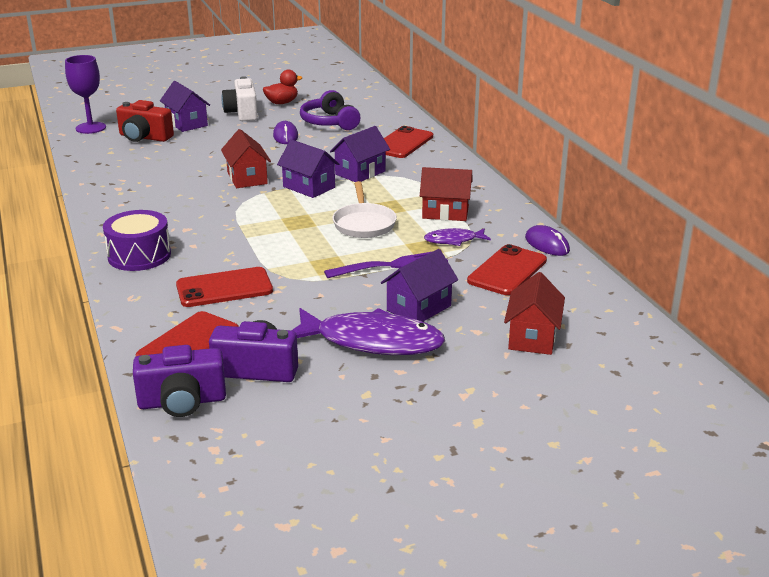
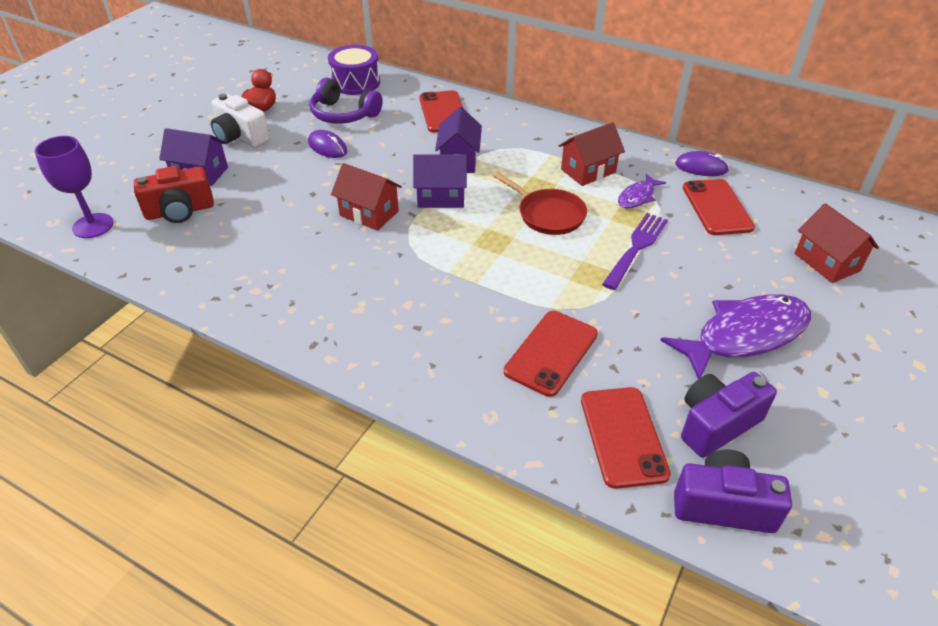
camera: 40 degrees left, 15 degrees up
(139, 255) = (414, 362): purple drum -> purple drum (356, 82)
(182, 402) = (723, 505): purple camera -> purple camera turned 120 degrees counterclockwise
(364, 223) = (548, 214): white pan -> red pan
(419, 308) = (721, 280): purple house -> none

